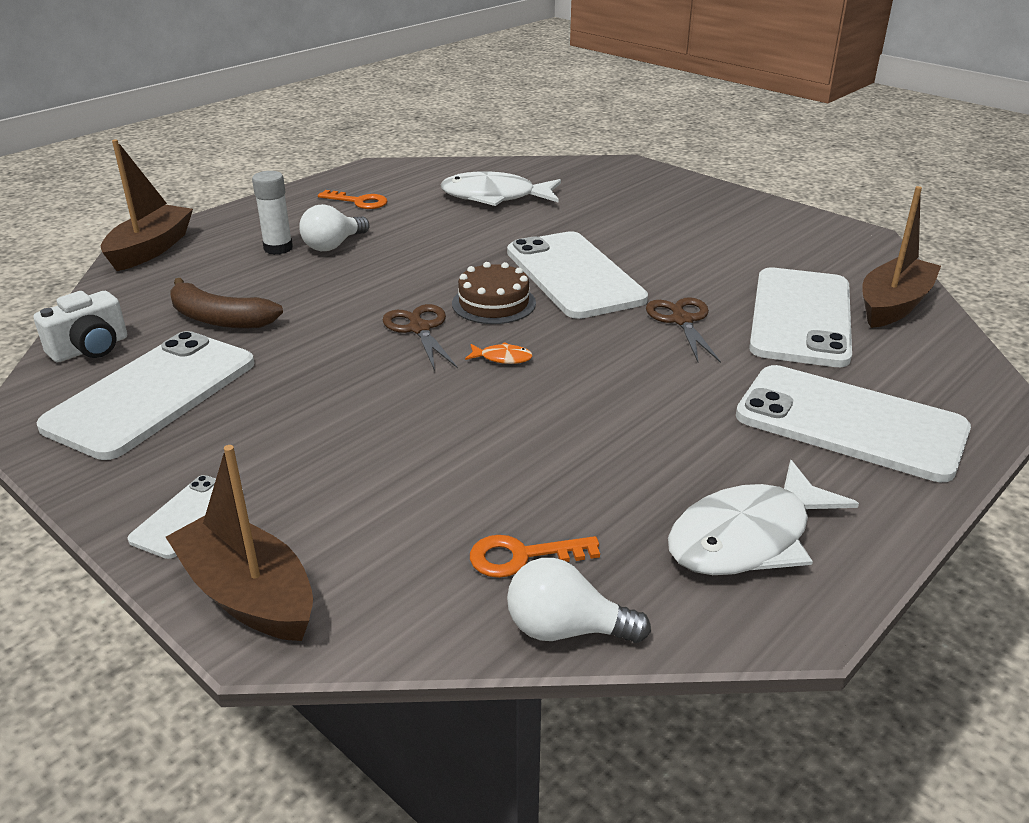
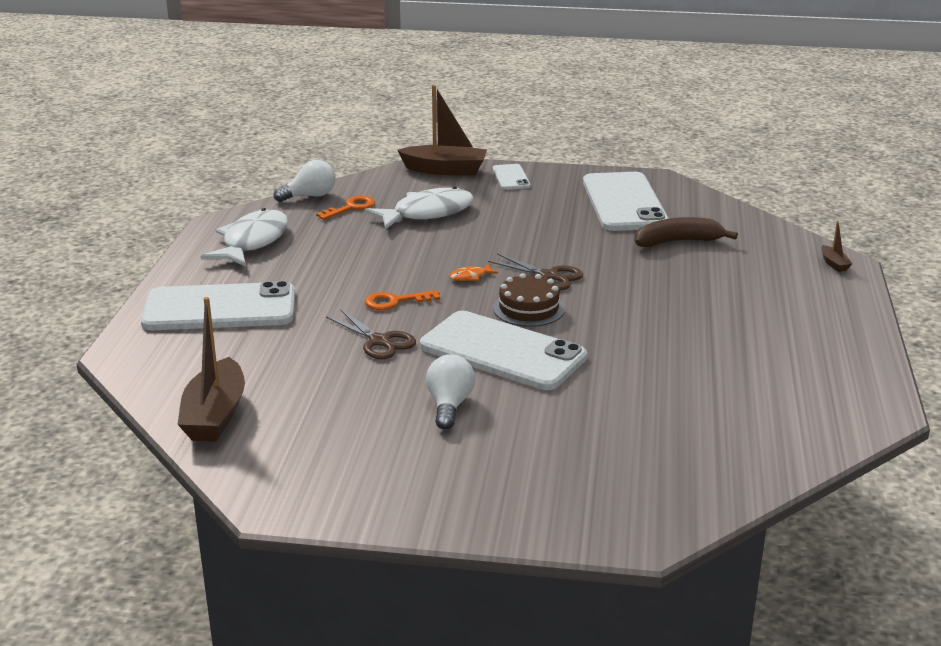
camera: 145 degrees right, 5 degrees down
(90, 349) = (706, 207): white camera -> none
(151, 249) = (834, 264): brown boat -> brown boat, size x0.44
(278, 248) = (755, 295): white glue stick -> none
(333, 245) = (723, 311): white light bulb -> white light bulb (449, 405)
(359, 202) = (798, 360): orange key -> orange key (395, 301)
(495, 197) = (696, 415): white fish -> white fish (427, 213)
(801, 317) = (289, 375): white phone -> none

